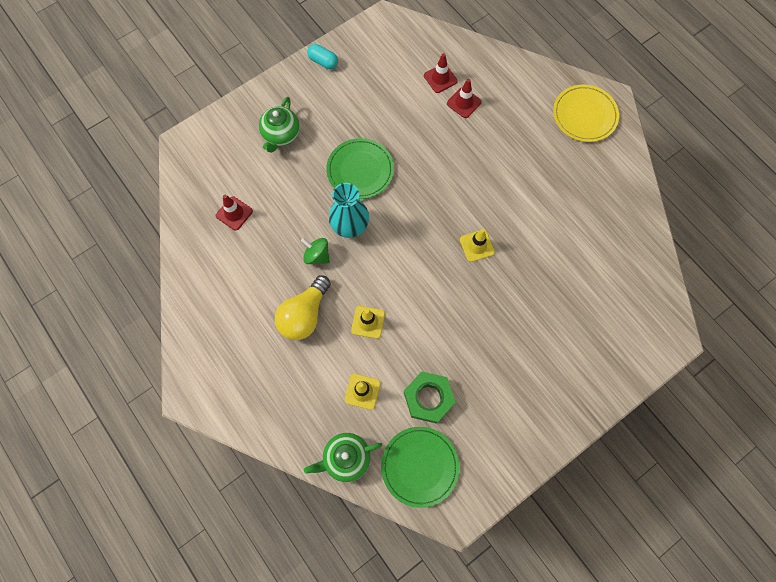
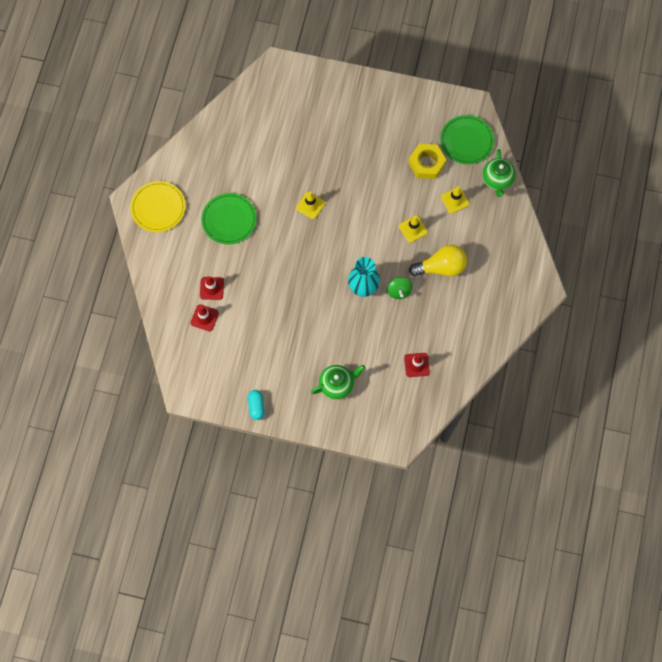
camera: 130 degrees left, 0 degrees up
(346, 458) = (497, 180): green teapot -> green teapot turned 60 degrees clockwise
(360, 170) = (319, 313): green plate -> green plate (229, 220)
(428, 398) = (426, 163): green nut -> yellow nut

